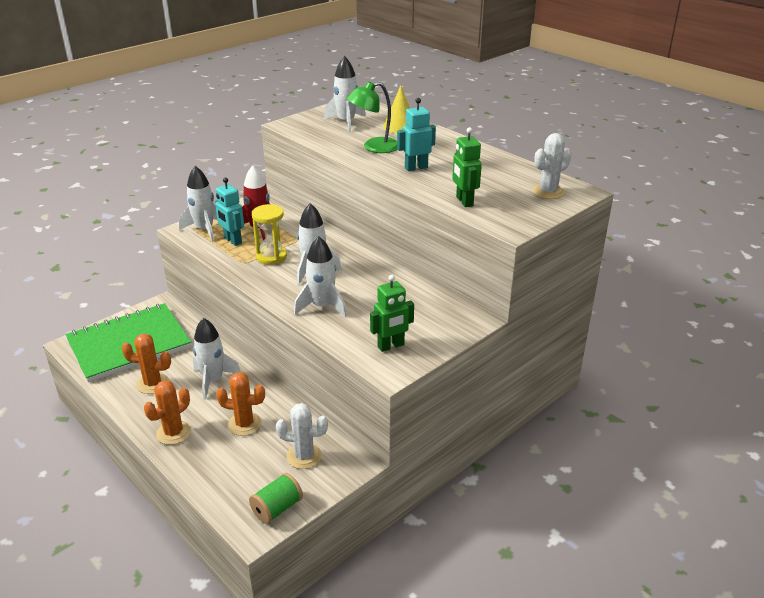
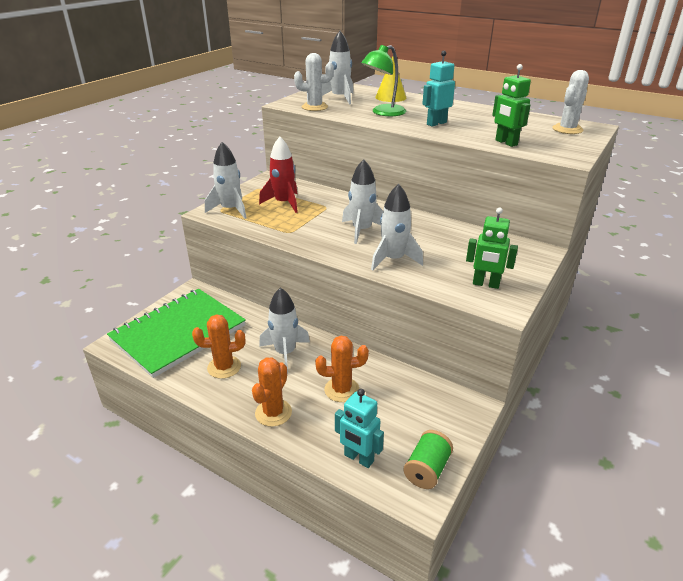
camera: 15 degrees left, 0 degrees up
(232, 241) = (265, 215): turquoise robot -> turquoise robot (358, 458)
(271, 257) = (312, 224): yellow hourglass -> none
(304, 456) = (420, 410): white cactus -> white cactus (314, 107)
(391, 346) = (485, 284): green robot -> green robot turned 60 degrees clockwise

